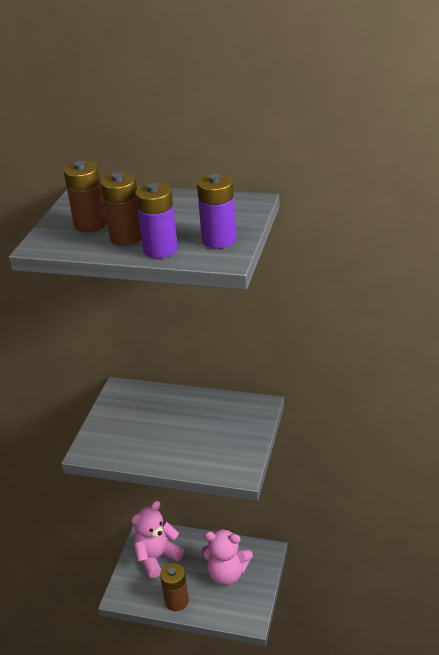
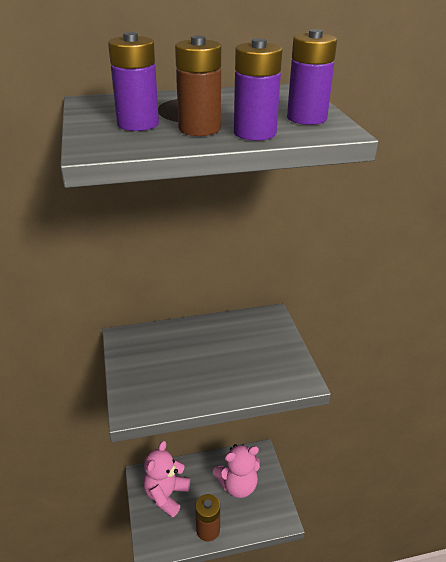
camera: 30 degrees left, 0 degrees up
(90, 224) = (138, 124): brown battery -> purple battery

